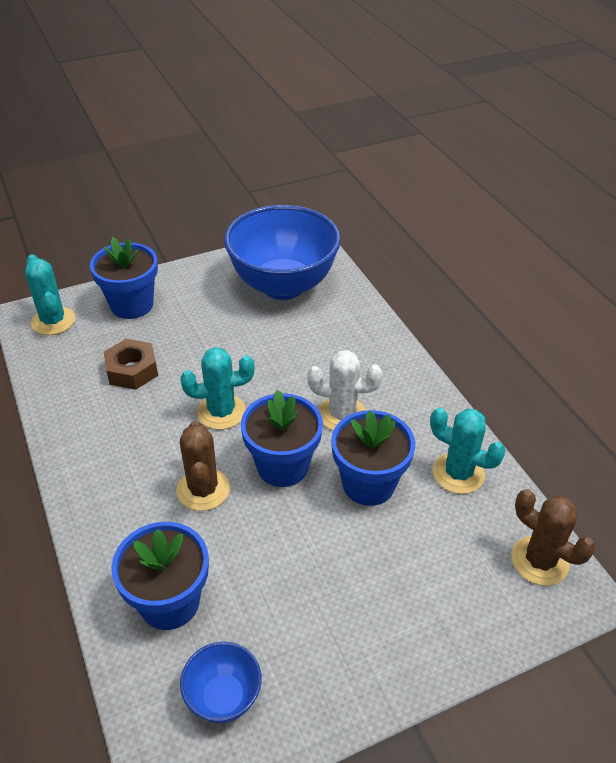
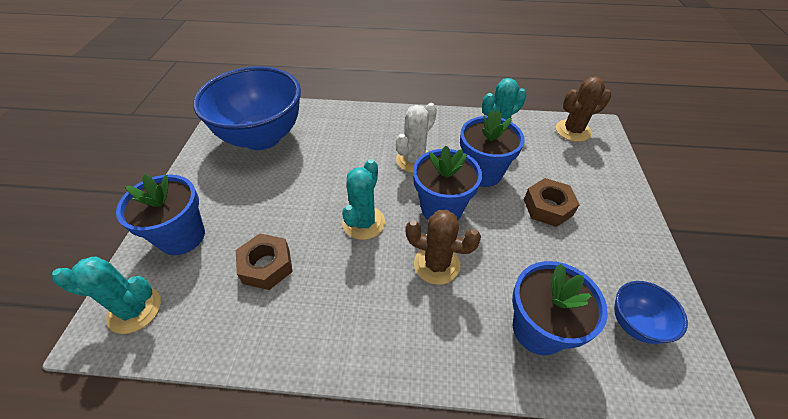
camera: 60 degrees left, 5 degrees up
(355, 567) = (548, 207): none -> brown nut

